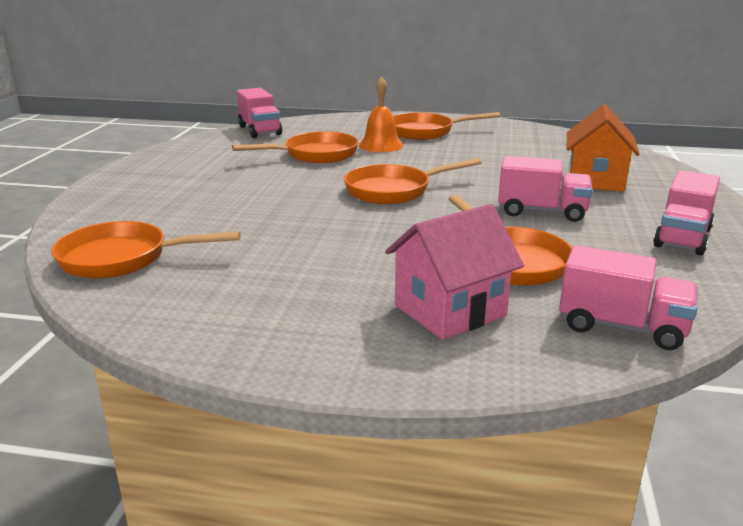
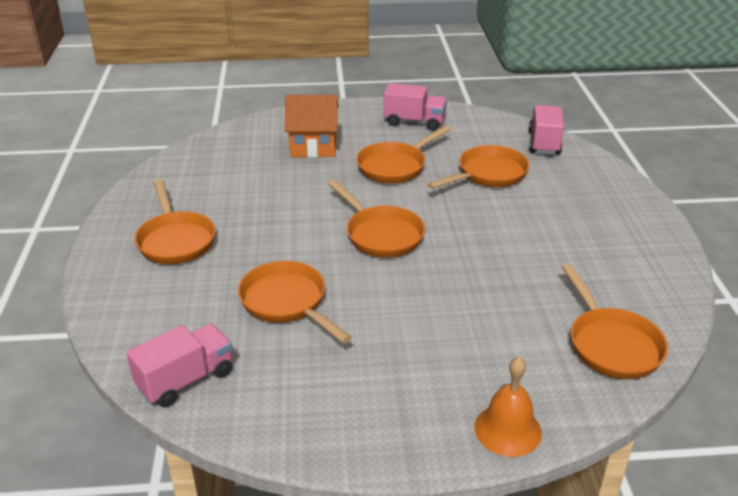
camera: 105 degrees left, 10 degrees up
(381, 145) = (238, 263): orange bell -> orange bell (507, 430)
(449, 310) = (568, 189): pink house -> none
(541, 212) = (395, 166): pink truck -> orange pan

